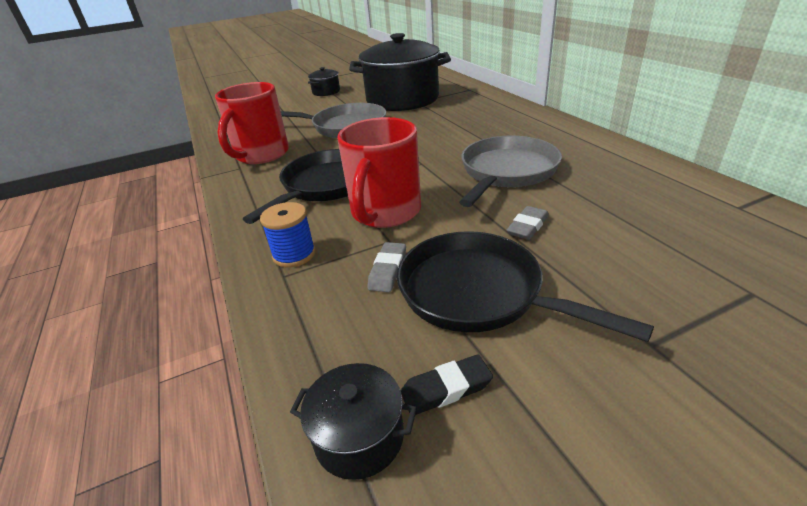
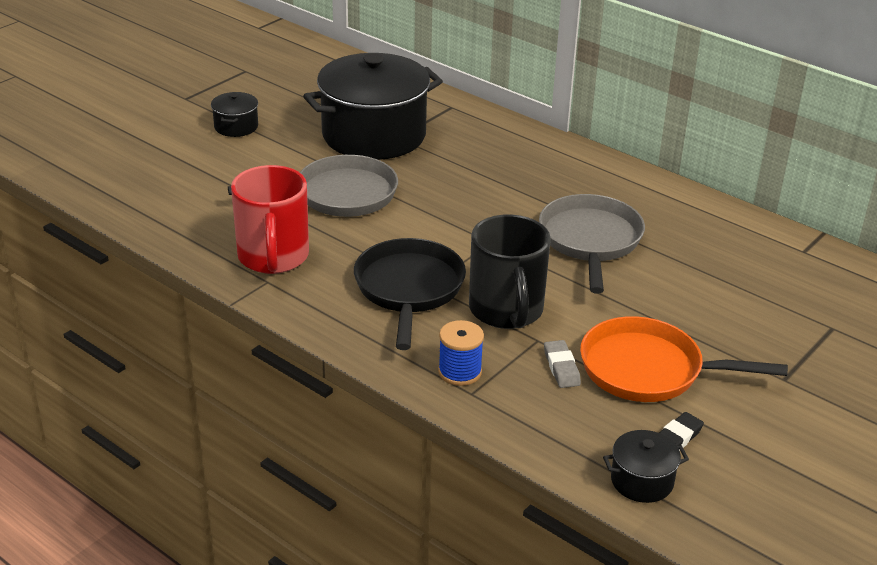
camera: 30 degrees left, 0 degrees up
(385, 212) = (506, 311): red mug -> black mug
(478, 293) = (649, 370): black pan -> orange pan
(527, 226) = (649, 301): grey eraser -> none

